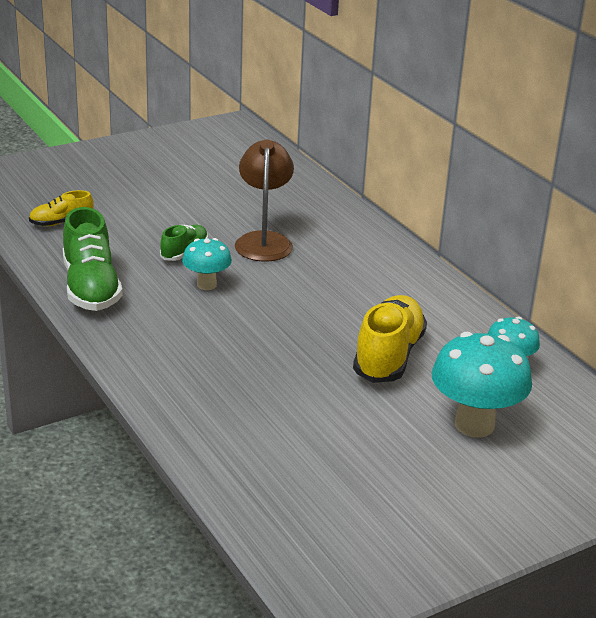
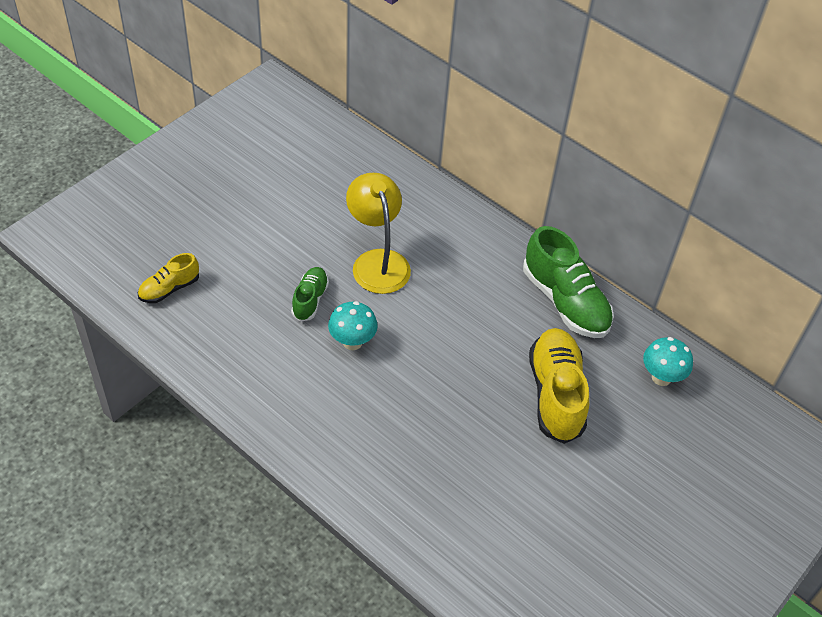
camera: 20 degrees left, 20 degrees up
(91, 288) = (245, 379): green shoe -> green shoe (565, 301)
(264, 241) = (377, 261): brown lamp -> yellow lamp
(474, 425) = (662, 463): turquoise mushroom -> none

